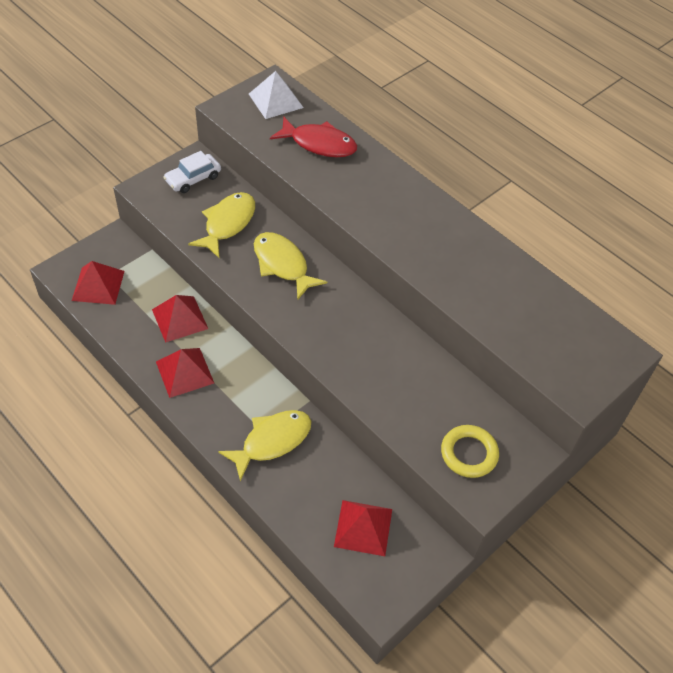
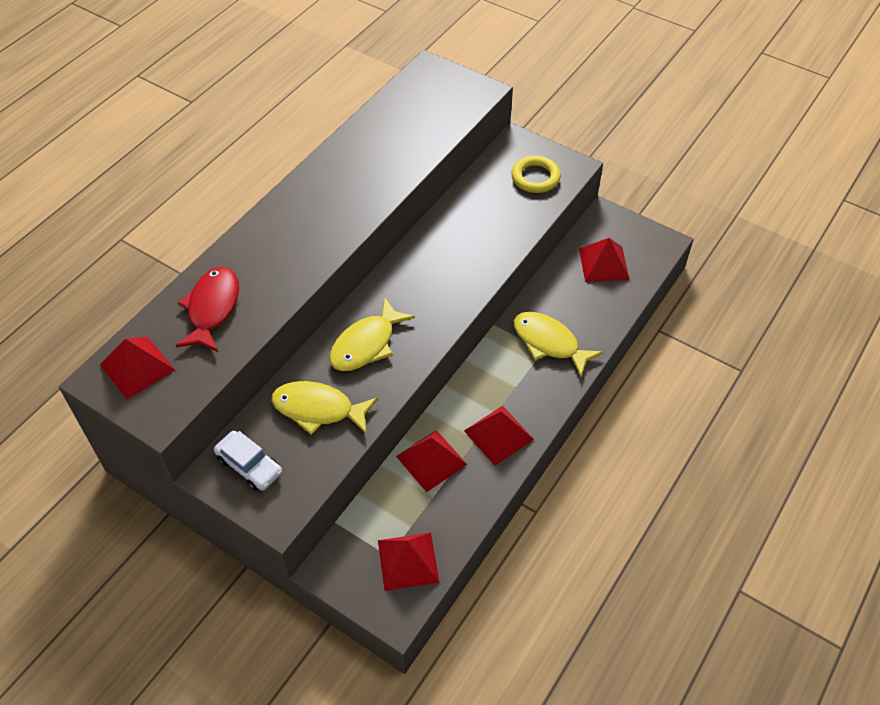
camera: 100 degrees left, 0 degrees up
(276, 100) = (137, 367): white pyramid -> red pyramid

